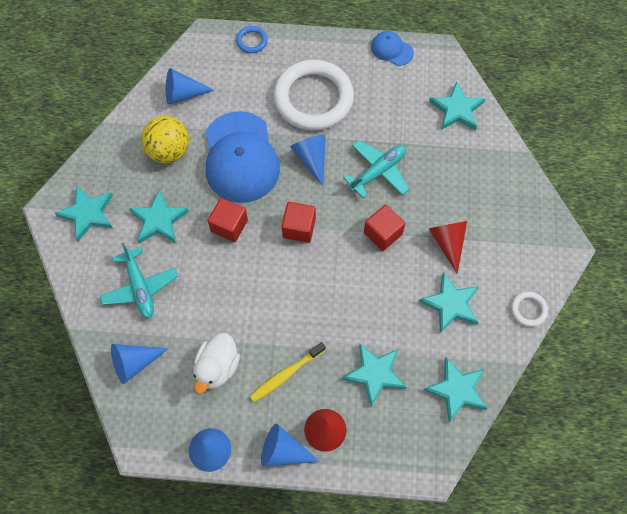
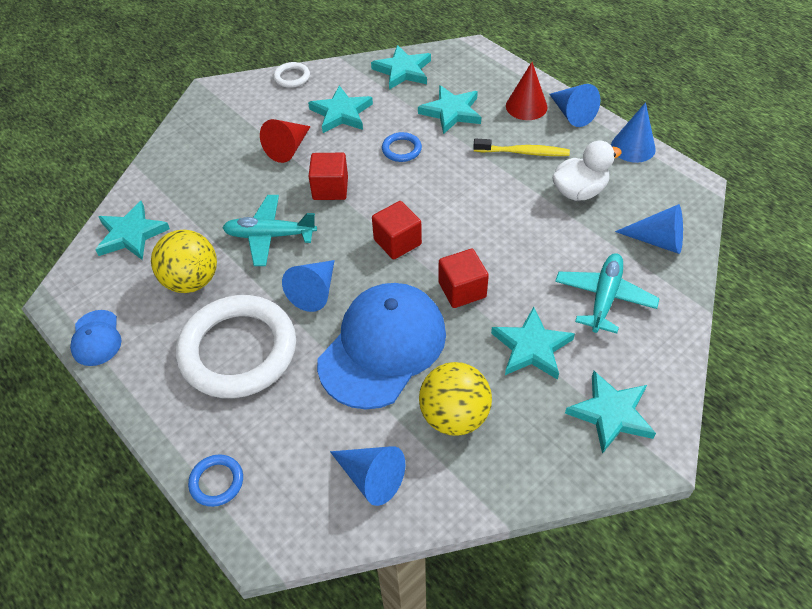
camera: 135 degrees left, 15 degrees down
(372, 305) = (401, 149): none -> blue ring
(386, 112) = (191, 281): none -> yellow ball

